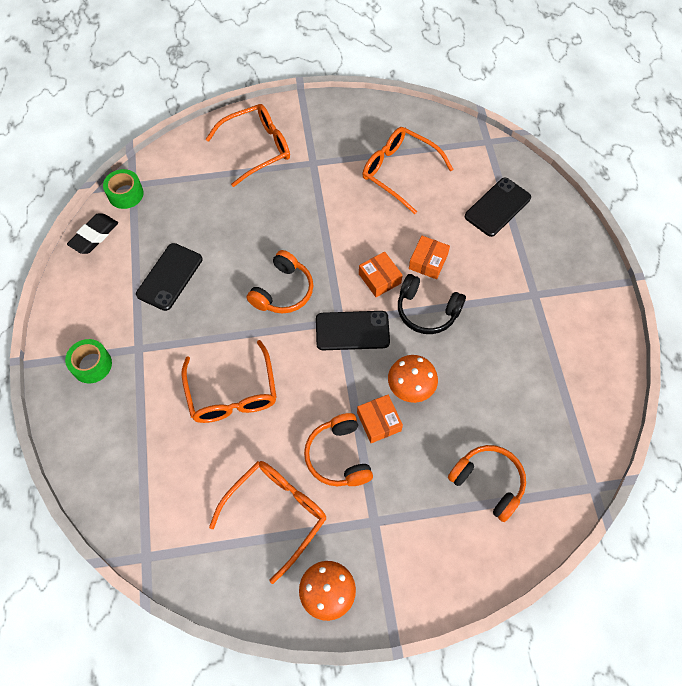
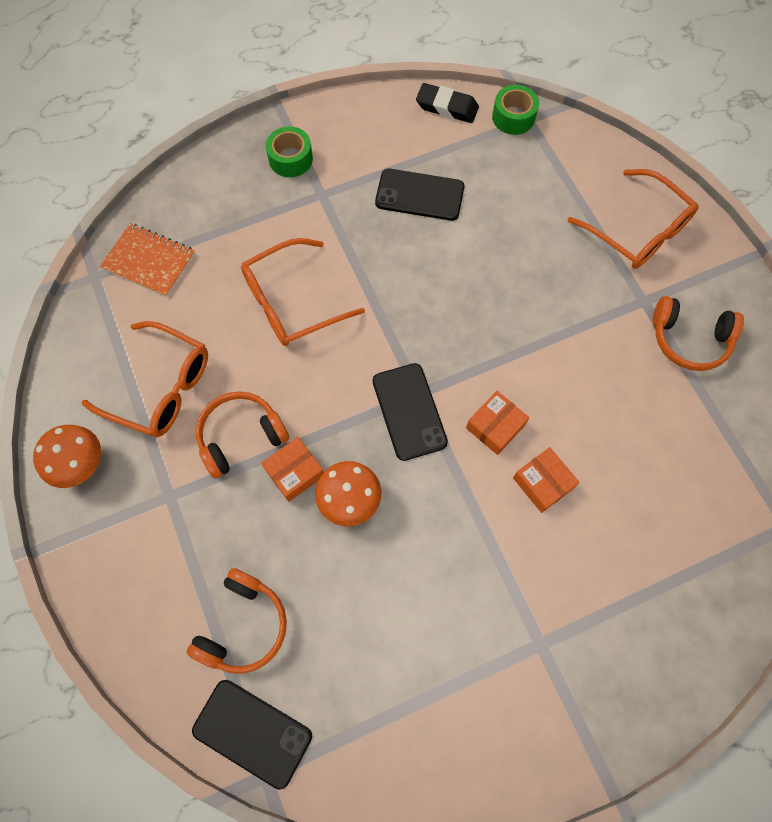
camera: 75 degrees right, 5 degrees up
(149, 504) = (149, 261): none -> orange notebook
(283, 291) = (439, 318): orange headphones -> orange headphones (689, 340)
(399, 172) = (676, 412): orange glasses -> none
(427, 311) = (466, 497): black headphones -> none
(428, 262) = (543, 483): orange box -> orange box turned 45 degrees clockwise
(497, 207) = (671, 563): black phone -> black phone (252, 733)

